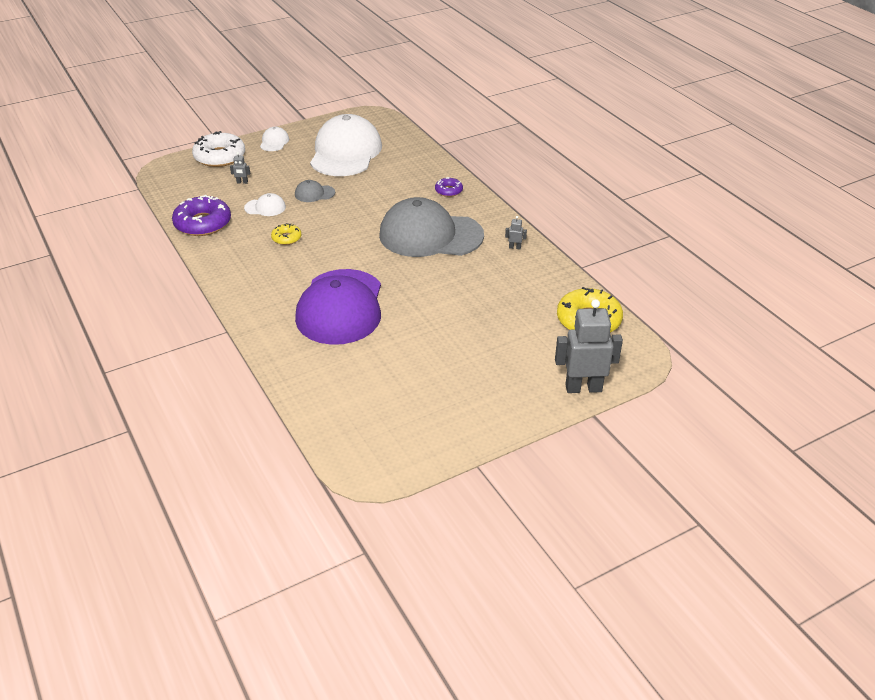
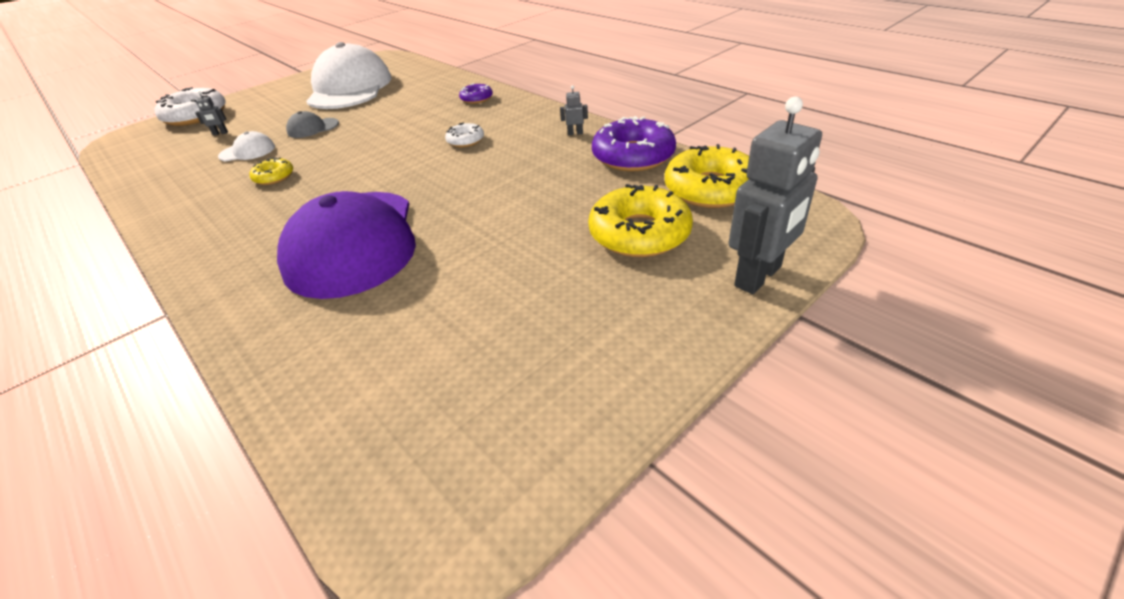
camera: 10 degrees left, 0 degrees up
(203, 223) = (158, 182): purple donut -> purple donut (633, 156)
(274, 142) = (265, 93): white cap -> none
(430, 235) = (465, 140): grey cap -> white donut
(525, 343) = (639, 233): none -> yellow donut
(583, 388) = (758, 277): grey robot -> grey robot turned 150 degrees clockwise

